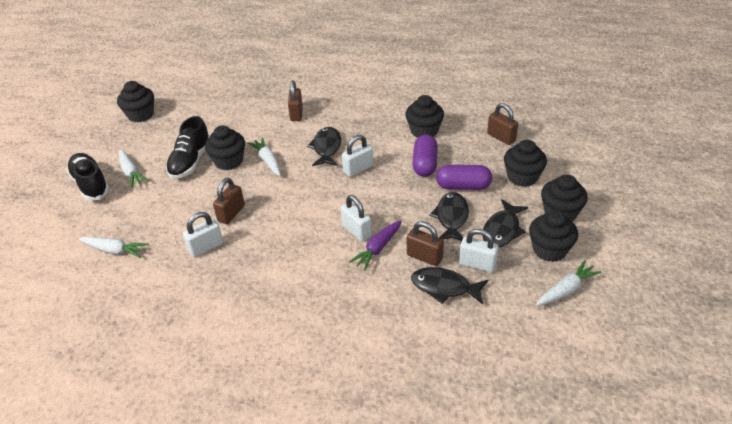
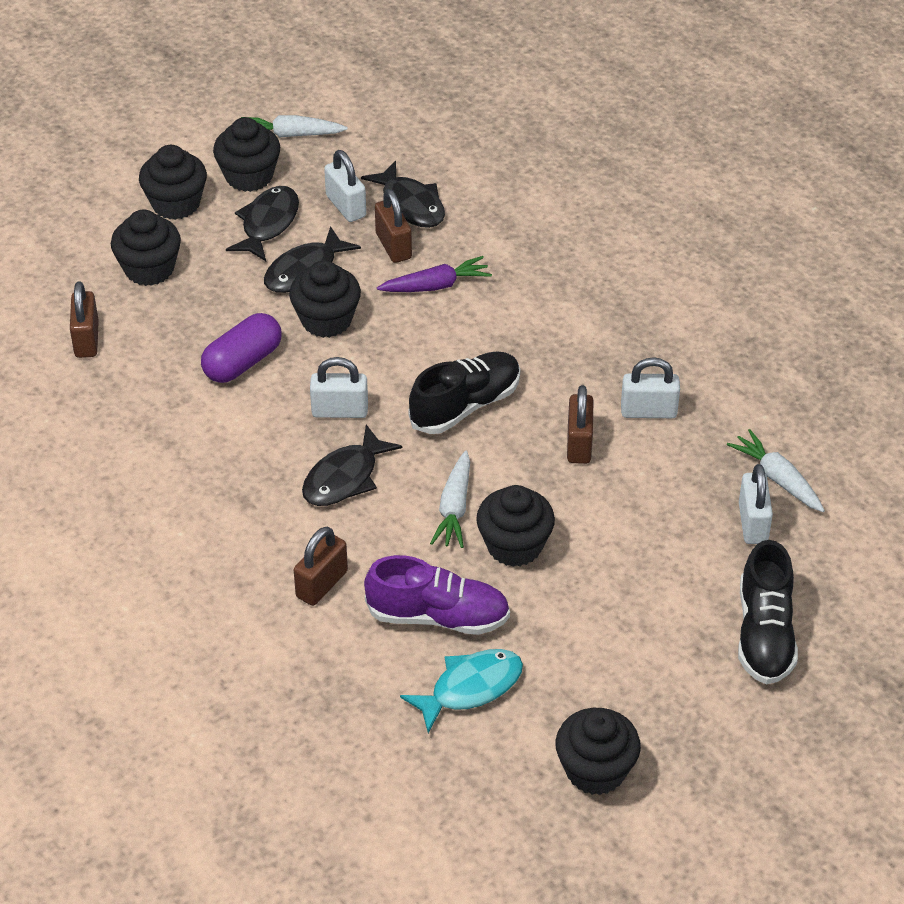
camera: 145 degrees left, 5 degrees up
(131, 172) = (685, 620): white carrot -> none
(190, 161) = (575, 584): black shoe -> black shoe (465, 405)
(208, 113) = (470, 688): none -> turquoise fish
(231, 213) = (579, 444): brown padlock -> brown padlock turned 60 degrees counterclockwise
(240, 126) = (438, 616): none -> purple shoe
(356, 231) = (437, 321): white padlock -> white padlock (752, 523)
(424, 131) = (172, 418): black cupcake -> black cupcake (326, 320)
(463, 186) = (237, 301): purple capsule -> none
(502, 230) = (268, 224): black fish -> black fish turned 45 degrees counterclockwise

